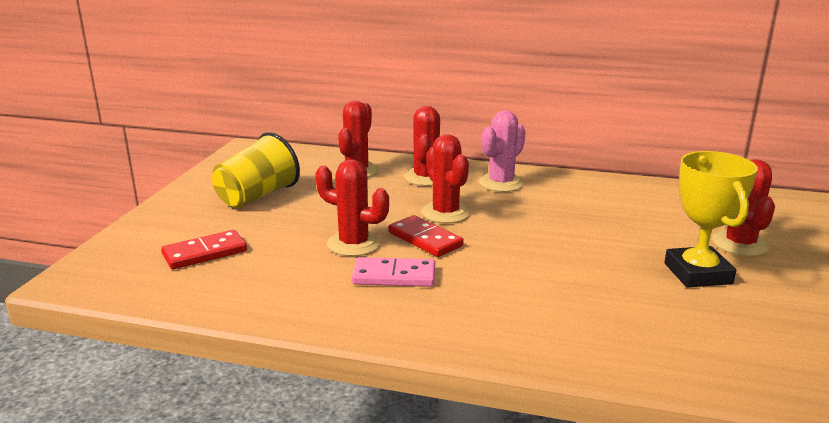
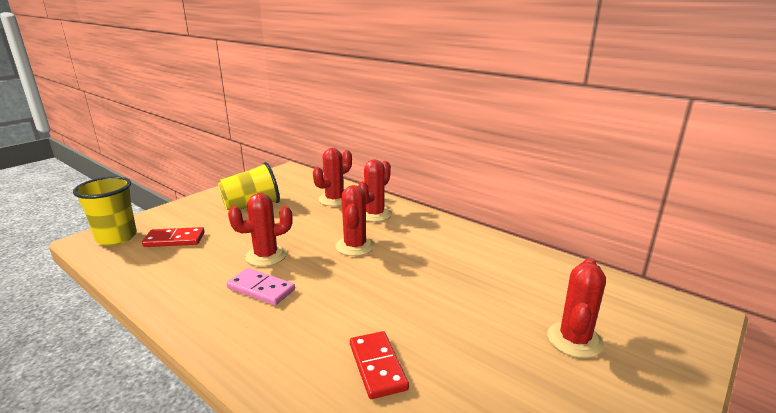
camera: 25 degrees right, 0 degrees up
(112, 268) = (116, 237): none -> yellow cup
(354, 244) = (266, 256): red cactus -> red cactus turned 75 degrees counterclockwise
(425, 239) = (316, 264): red domino -> red domino (377, 366)
(501, 183) = (424, 230): pink cactus -> none
(697, 273) = (499, 359): yellow trophy -> none

